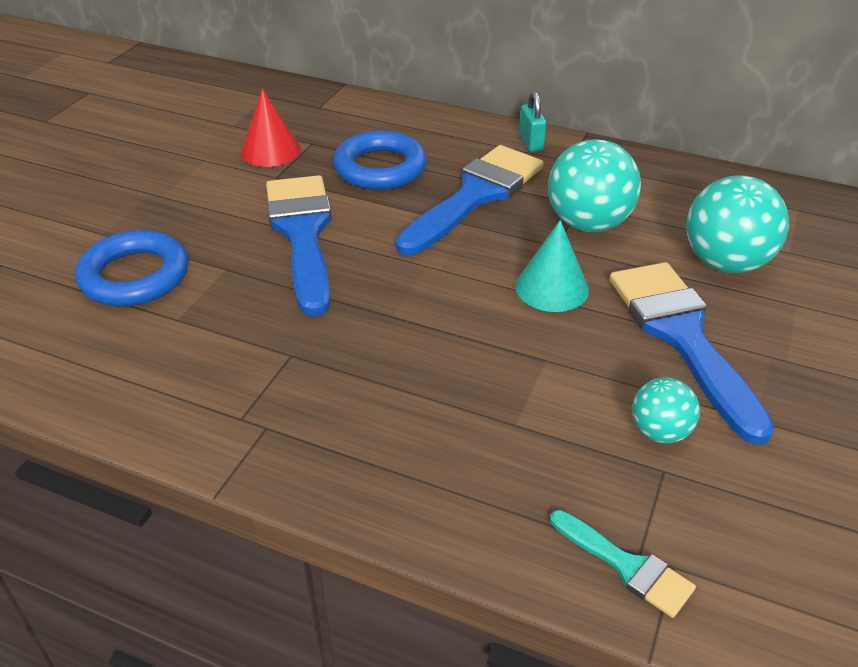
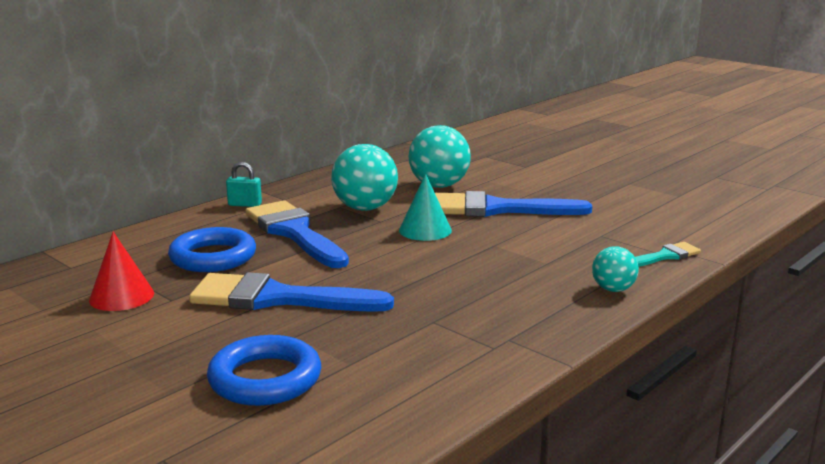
camera: 70 degrees left, 20 degrees down
(660, 432) = (572, 230): turquoise ball -> turquoise ball (613, 289)

